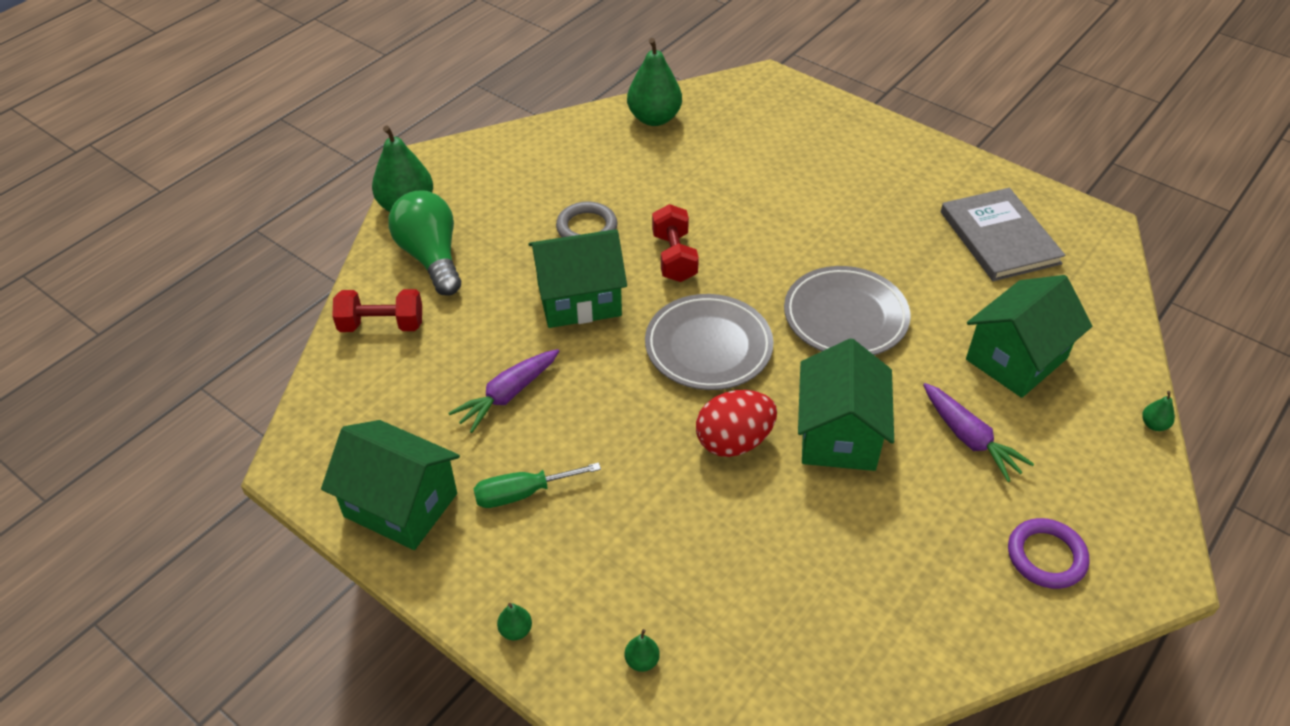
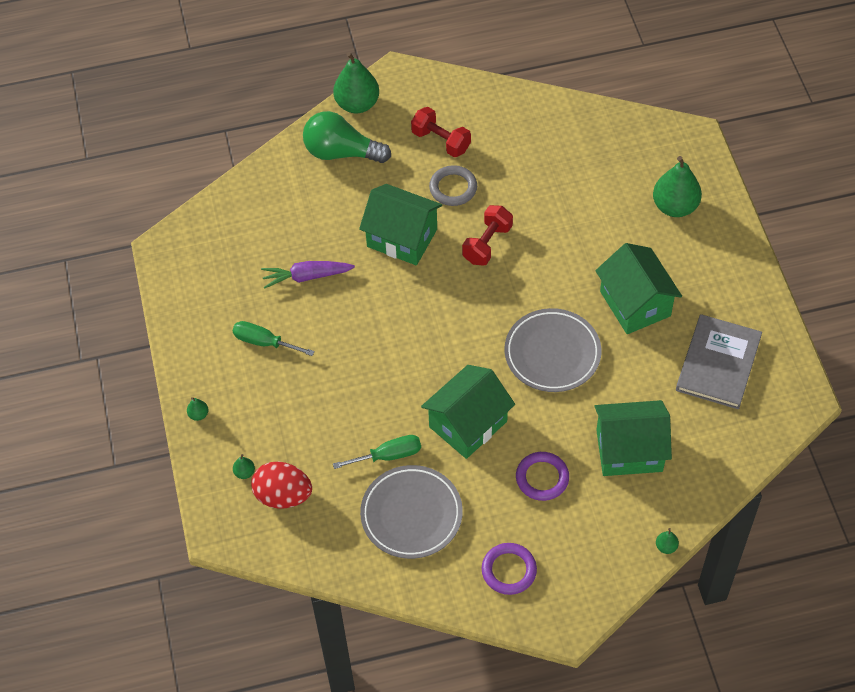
camera: 40 degrees right, 10 degrees up
(381, 325) = (275, 184): red dumbbell -> red dumbbell (441, 141)
(401, 505) = (198, 307): green house -> green house (635, 303)
(431, 257) = (341, 152): green light bulb -> green light bulb turned 90 degrees counterclockwise
(654, 118) = (578, 125): green pear -> green pear (675, 206)
(708, 347) = (448, 319): grey plate -> grey plate (411, 514)
(734, 441) = (404, 388): red egg -> red egg (283, 495)
(791, 523) = (388, 455): none -> green screwdriver
(969, 438) = (542, 478): purple carrot -> purple ring

